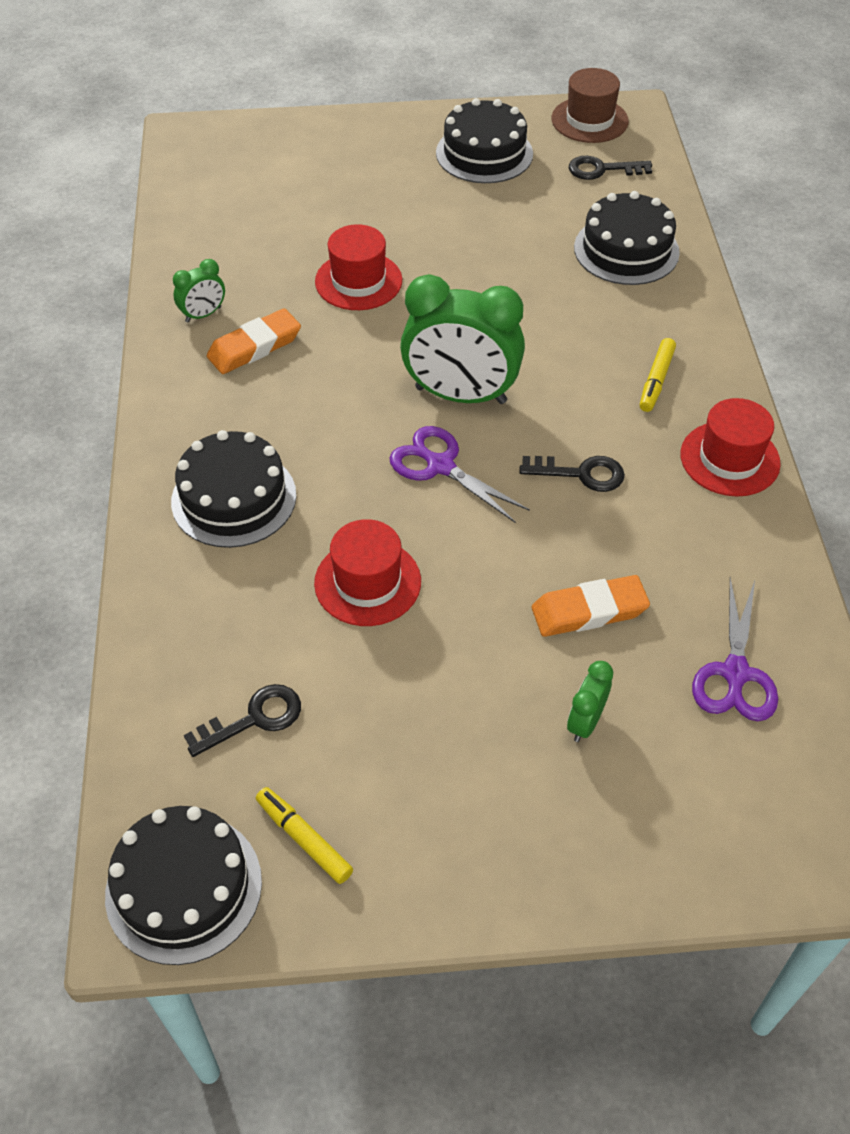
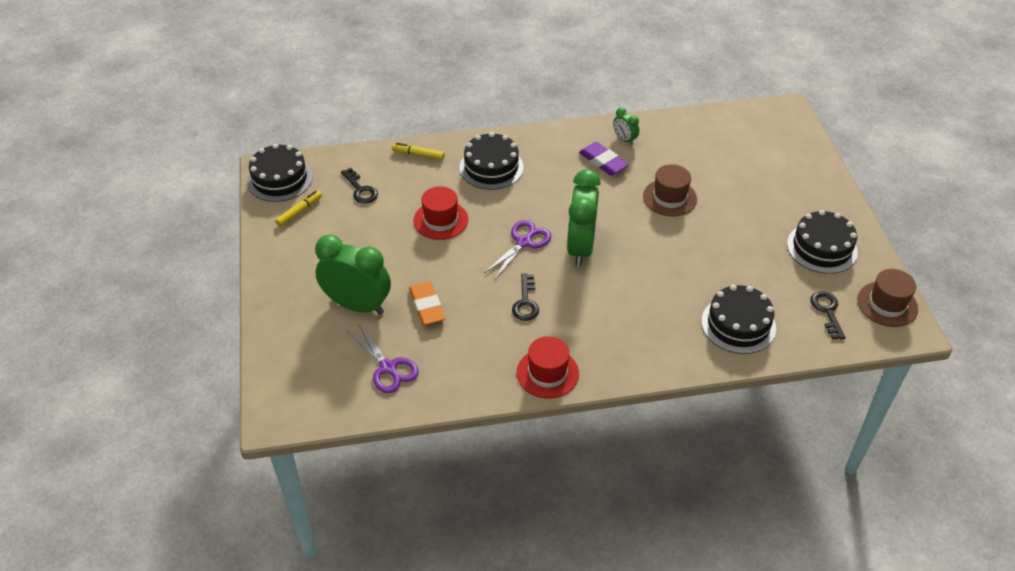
camera: 85 degrees right, 5 degrees down
(254, 347) = (603, 162): orange eraser -> purple eraser
(358, 281) = (669, 198): red hat -> brown hat
(585, 722) = (357, 305): green clock -> green clock, size x2.18
(656, 380) = (611, 338): yellow marker -> yellow marker (418, 155)
(735, 673) = (388, 368): purple scissors -> purple scissors turned 135 degrees counterclockwise

